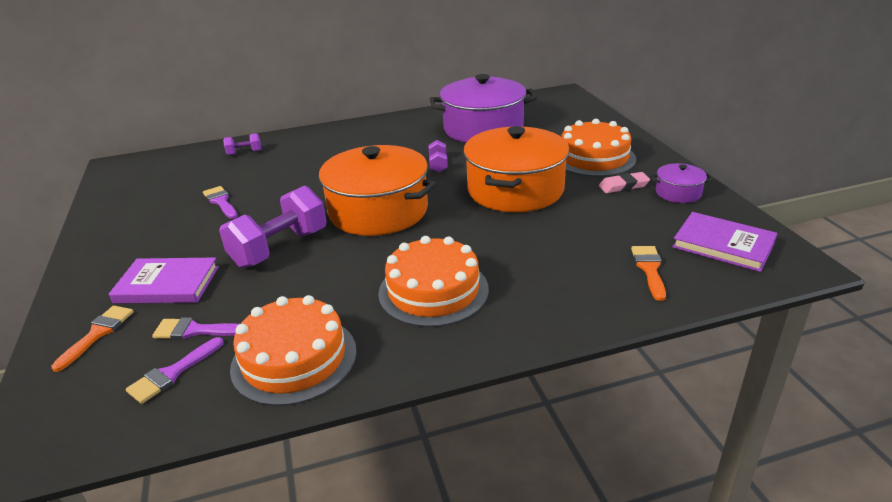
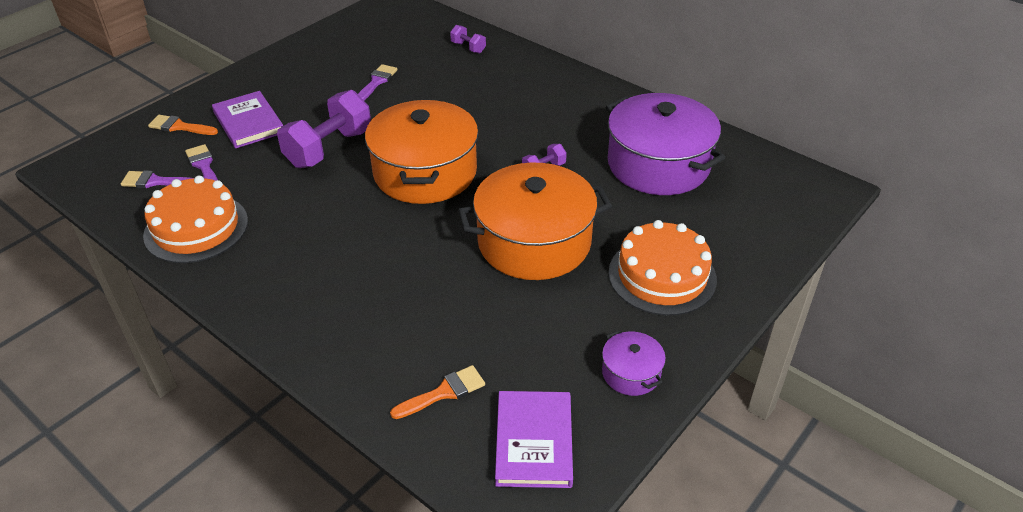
camera: 55 degrees right, 10 degrees up
(98, 333) = (179, 127): orange brush -> orange brush turned 150 degrees counterclockwise
(280, 248) = (329, 148): purple dumbbell -> purple dumbbell turned 60 degrees counterclockwise
(433, 291) = (320, 261): orange cake -> none
(623, 186) = (610, 322): pink eraser -> none

